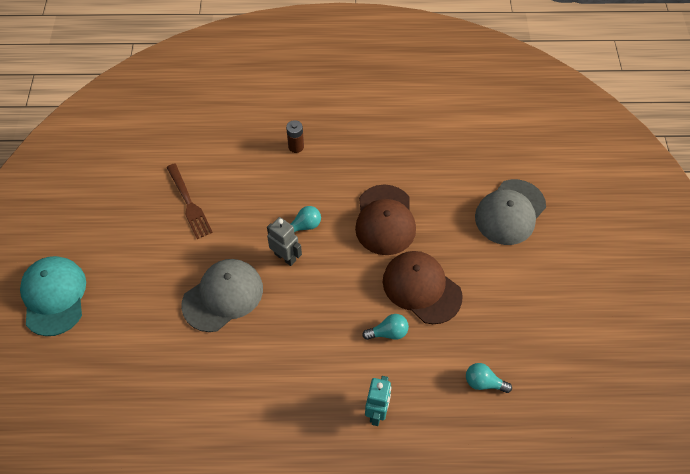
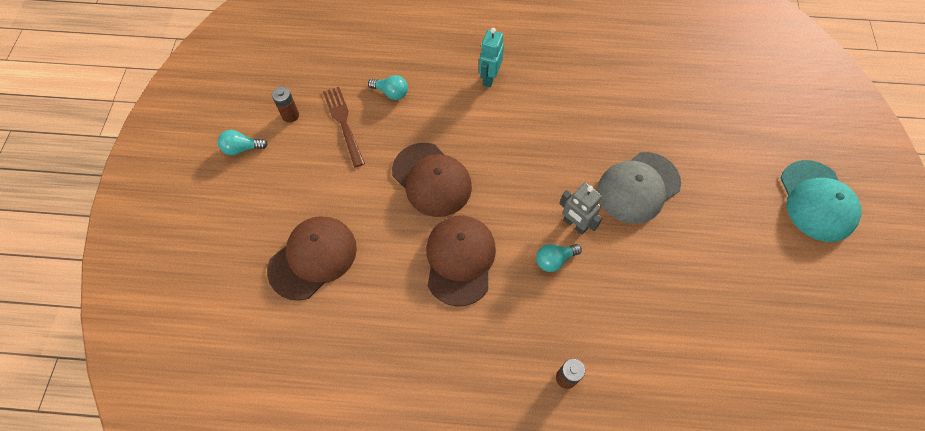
camera: 175 degrees left, 5 degrees up
(189, 203) = (695, 301): brown fork -> brown fork (343, 123)
(388, 332) = (471, 140): turquoise light bulb -> turquoise light bulb (242, 148)
(510, 212) = (313, 258): grey cap -> brown cap
(582, 345) = (290, 115): none -> brown battery

